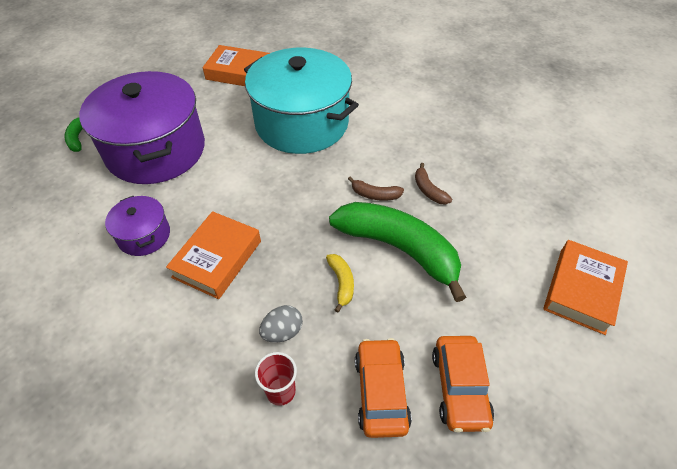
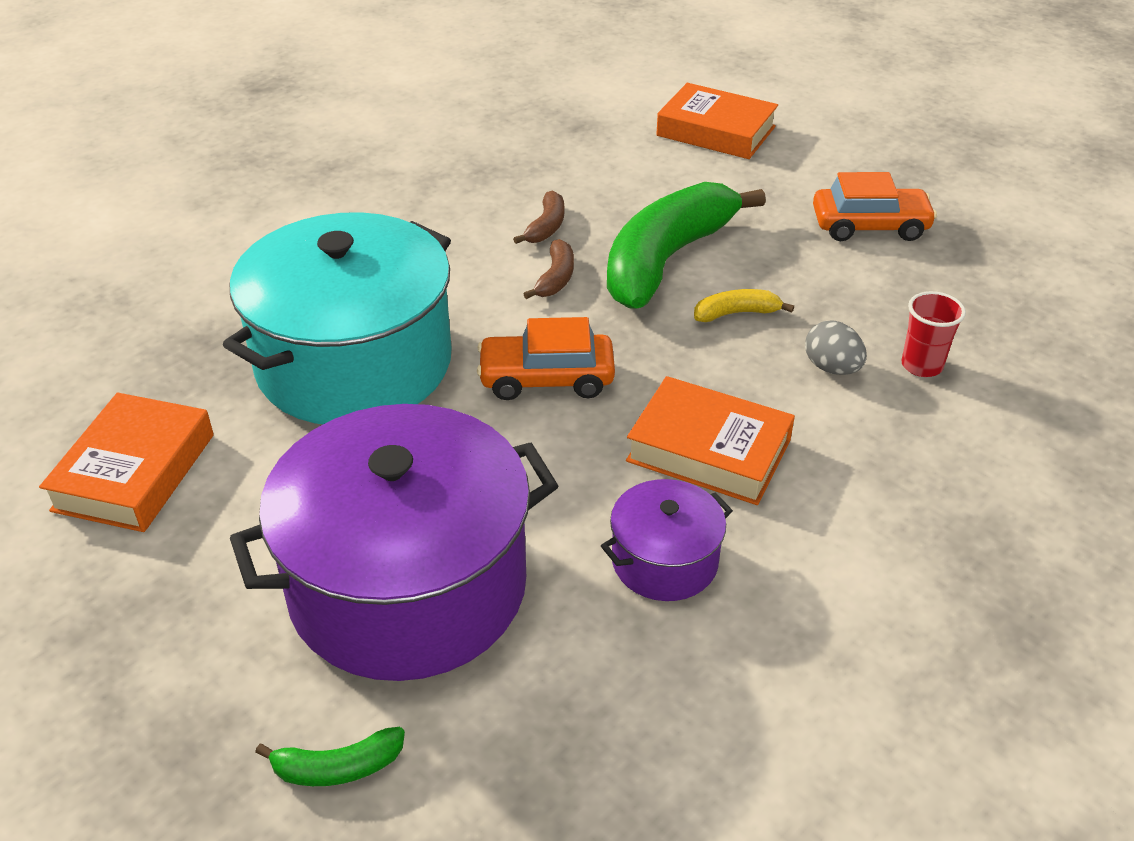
camera: 90 degrees left, 10 degrees down
(380, 392) = (894, 283): orange car -> orange car (546, 378)
(428, 190) = (546, 227): brown banana -> brown banana turned 45 degrees counterclockwise

